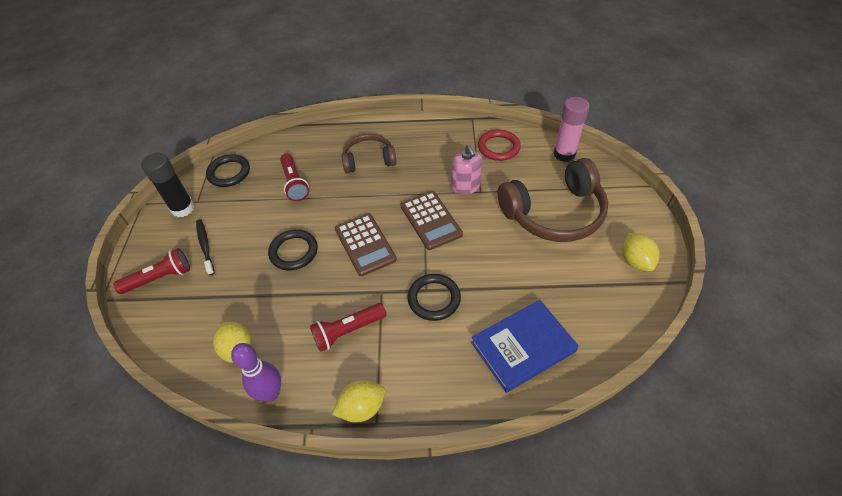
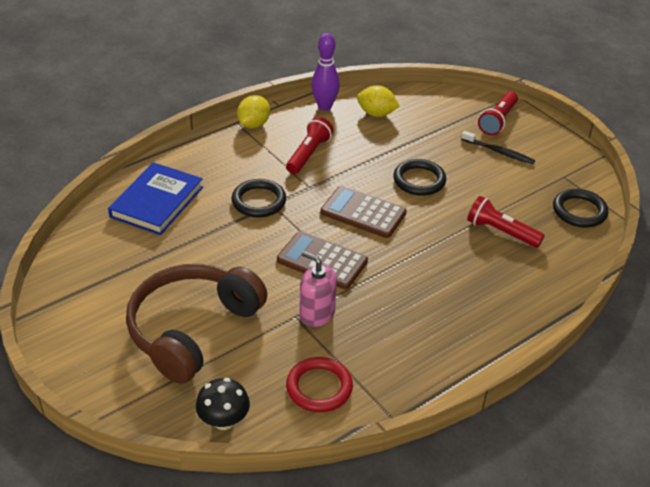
camera: 140 degrees right, 10 degrees down
(183, 208) = (566, 166): black glue stick -> none
(369, 160) = (458, 292): brown headphones -> none
(564, 154) = (224, 421): pink glue stick -> black mushroom
(635, 261) = (77, 316): yellow lemon -> none

